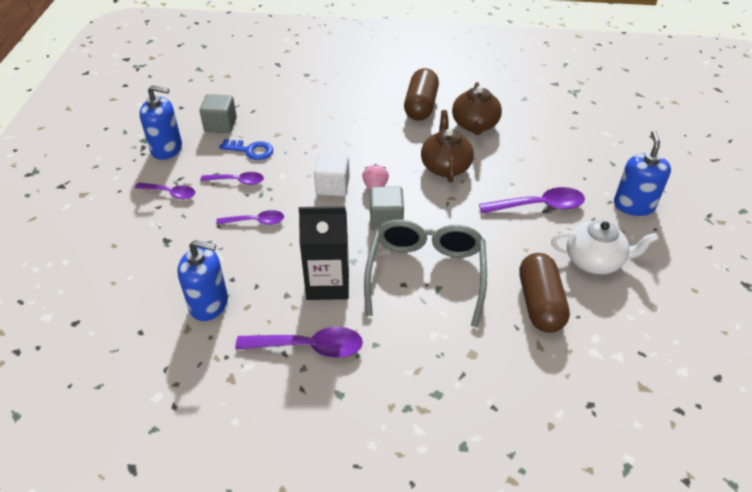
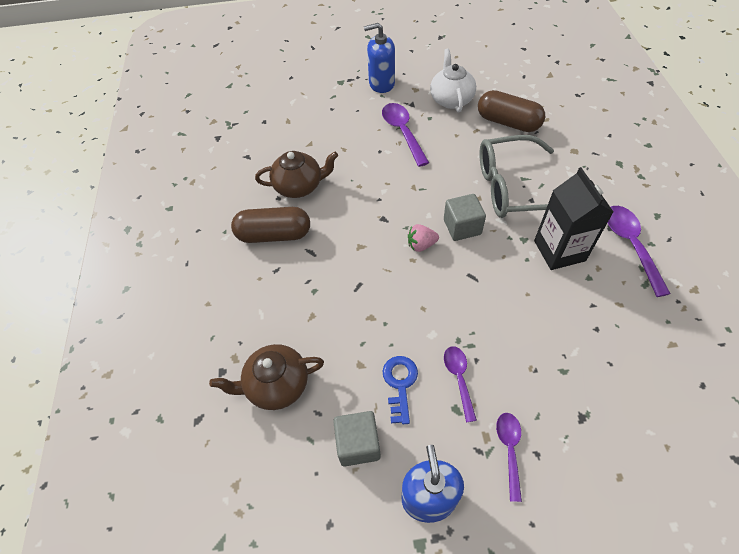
camera: 100 degrees left, 10 degrees up
(209, 303) = (635, 337): blue soap dispenser -> none
(256, 221) = (512, 335): purple spoon -> none
(332, 186) = (432, 281): white cube -> none
(445, 166) = (370, 198): brown teapot -> brown teapot (276, 385)
(540, 303) = (508, 122): brown capsule -> brown capsule turned 45 degrees clockwise

